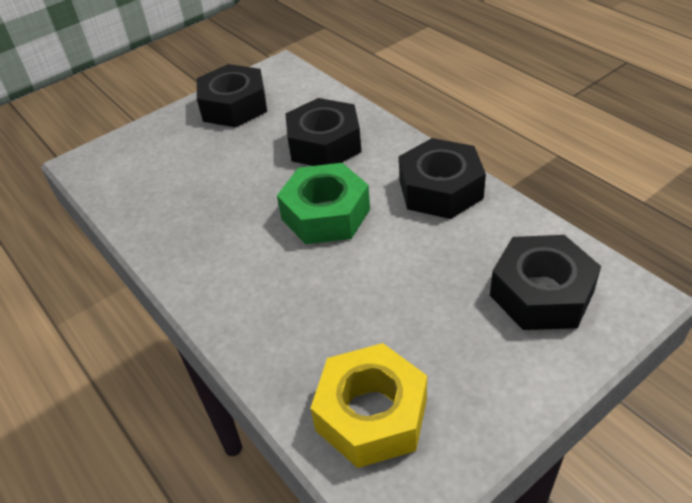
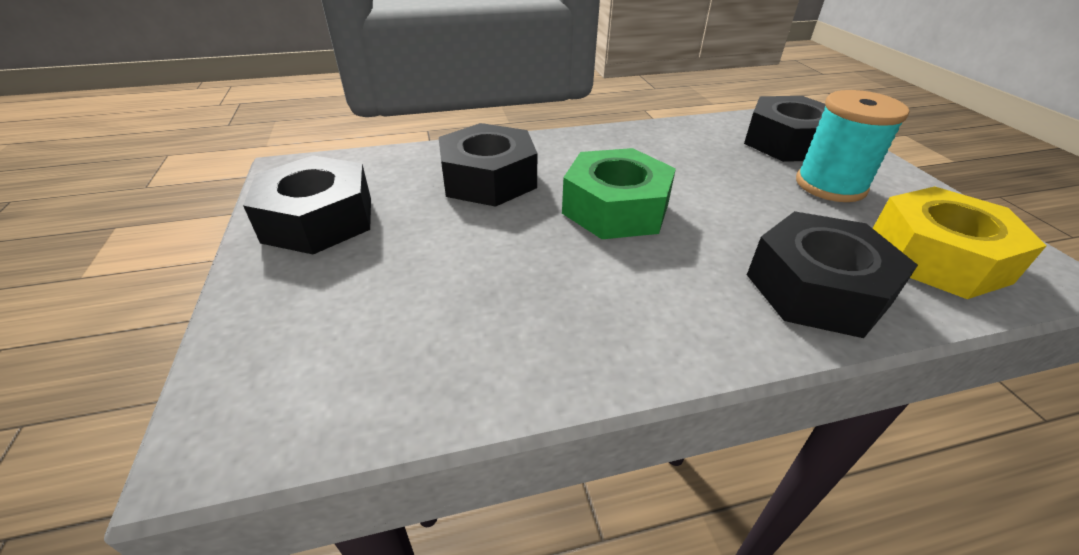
camera: 70 degrees left, 5 degrees down
(440, 189) = (626, 143): black nut -> black nut (817, 289)
(462, 335) = (830, 185): none -> turquoise spool

